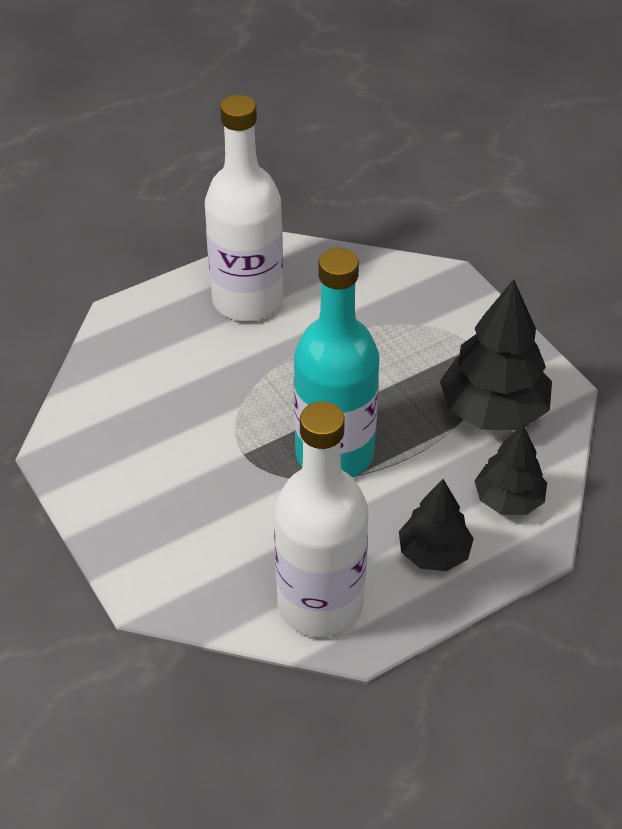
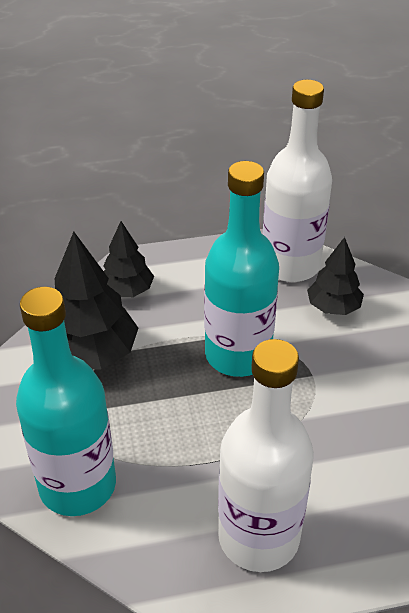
camera: 160 degrees left, 5 degrees down
(419, 295) = (77, 485): none -> turquoise bottle
(434, 553) = (200, 273): black tree -> black tree (333, 307)

